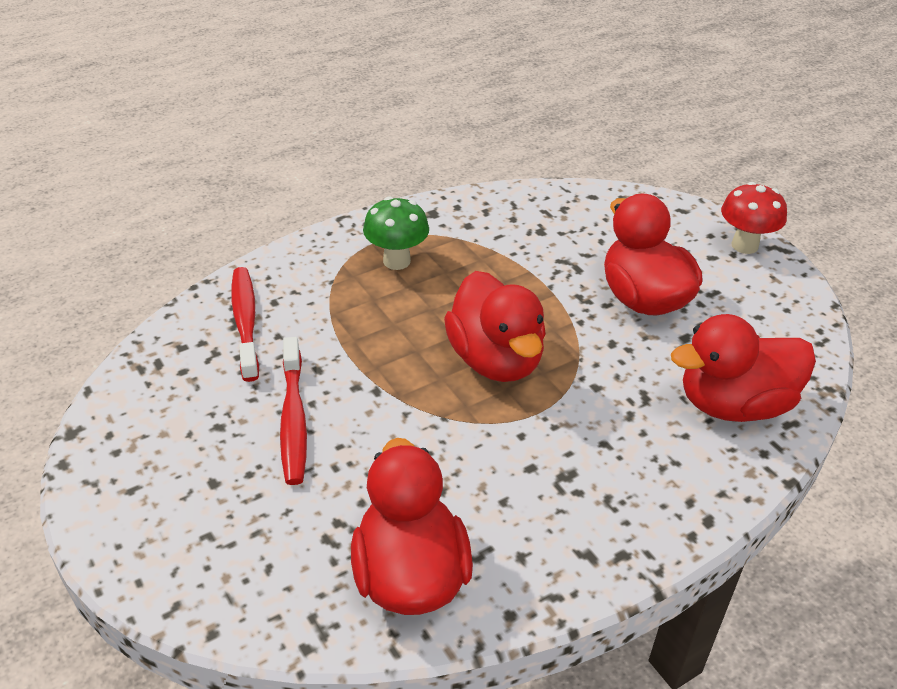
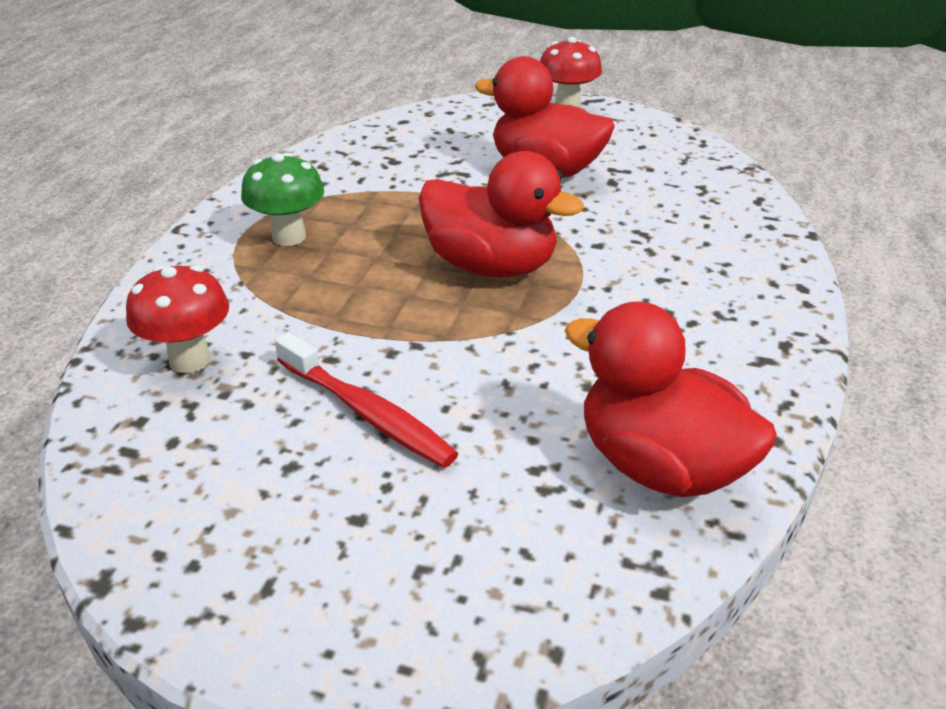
camera: 40 degrees left, 5 degrees down
(245, 322) = (190, 360): red toothbrush -> red mushroom
(734, 404) = (708, 206): red duck -> none

